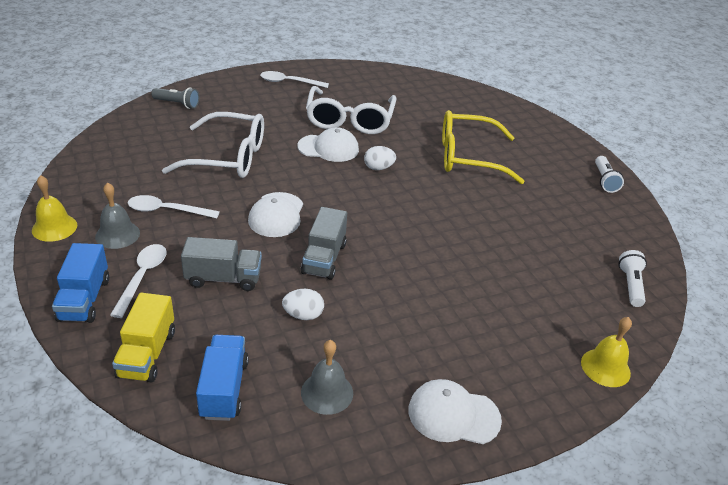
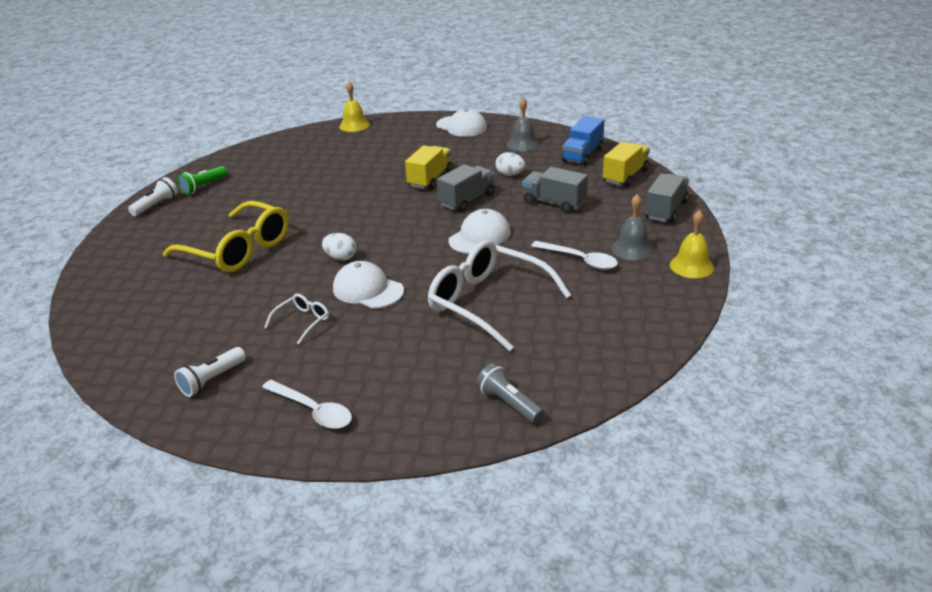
camera: 145 degrees left, 5 degrees down
(84, 299) = (665, 210): blue truck -> grey truck
(142, 277) = (617, 215): white spoon -> none
(349, 120) = (302, 321): white glasses -> white glasses, size x0.45
(392, 281) = (430, 179): none -> yellow truck
(603, 210) = (203, 187): none -> green flashlight
(630, 285) = (273, 148): white flashlight -> white flashlight (212, 380)

